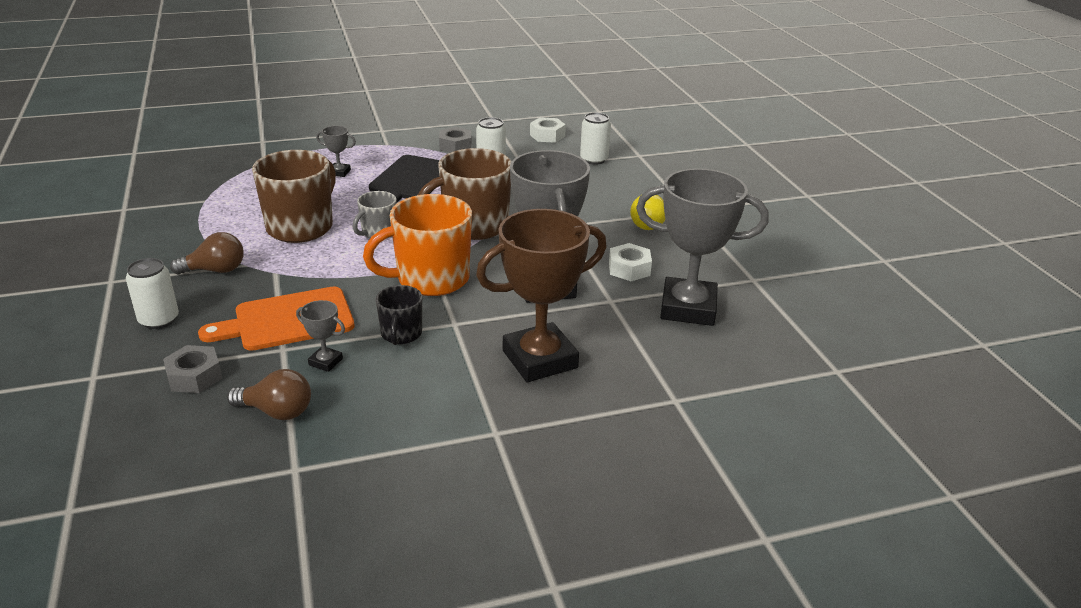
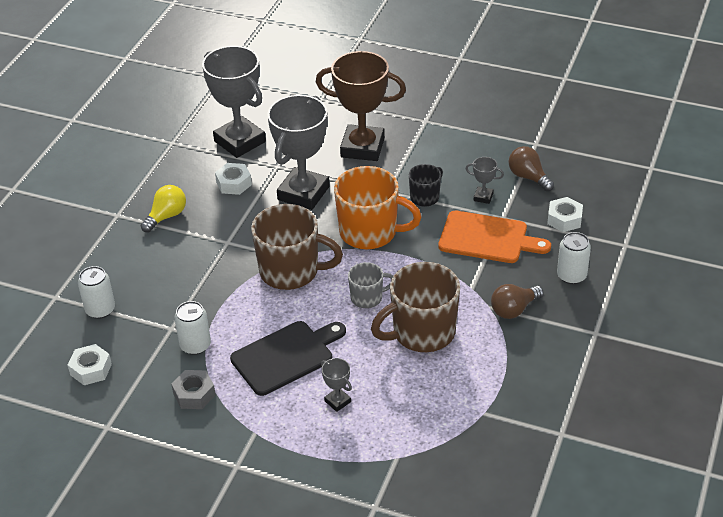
camera: 140 degrees left, 10 degrees up
(194, 376) = (564, 219): grey nut -> white nut
(215, 270) = (514, 309): brown light bulb -> brown light bulb turned 60 degrees counterclockwise
(325, 362) = (483, 197): grey trophy -> grey trophy turned 45 degrees counterclockwise

